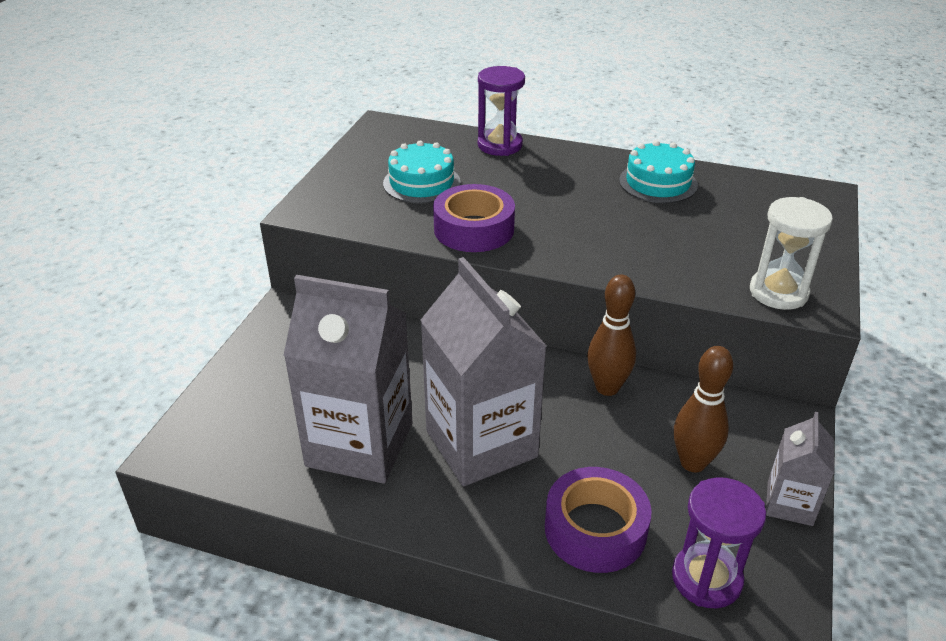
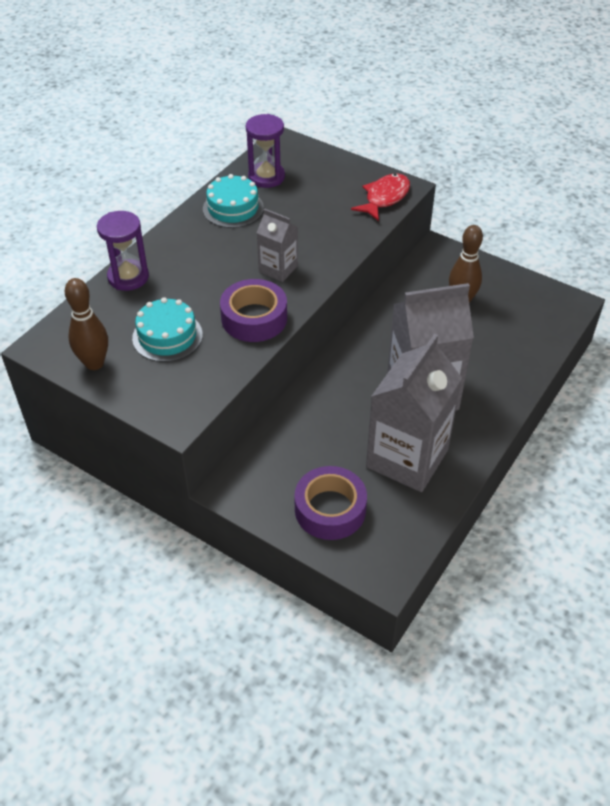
camera: 75 degrees left, 10 degrees up
(595, 529) = (504, 357): purple tape -> purple tape (330, 509)
(607, 387) = (386, 319): brown bowling pin -> brown bowling pin (94, 363)
(706, 578) = (545, 322): purple hourglass -> purple hourglass (266, 177)
(778, 292) = (385, 198): white hourglass -> red fish
(789, 503) = (500, 274): grey carton -> grey carton (278, 269)

